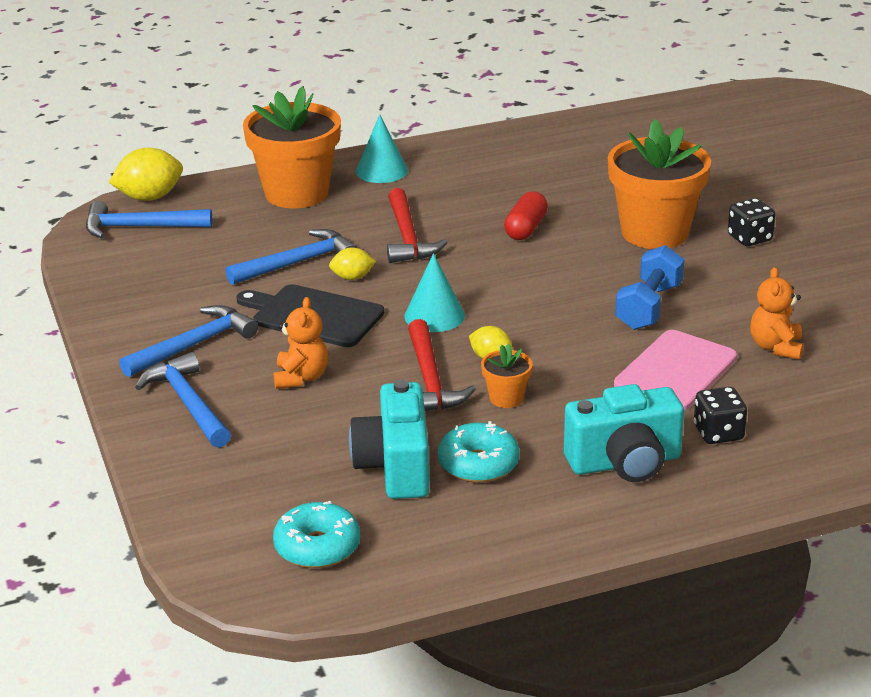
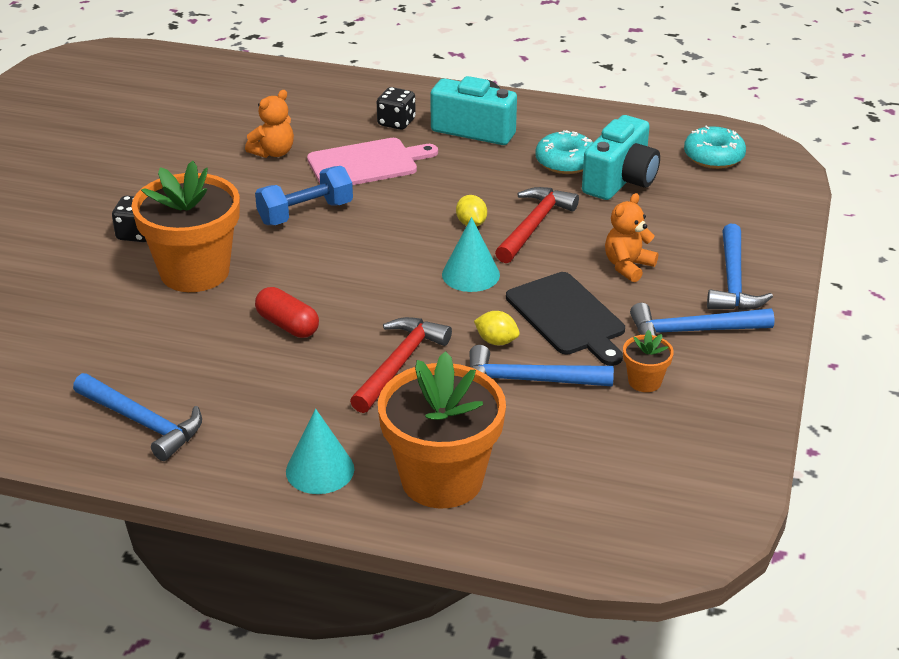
camera: 145 degrees left, 5 degrees up
(140, 227) = (650, 509): blue hammer -> blue hammer (142, 423)
(149, 197) = (608, 556): yellow lemon -> none
(506, 398) = (496, 193): orange flower pot -> orange flower pot (644, 381)
(525, 228) = (287, 325): red capsule -> red capsule turned 75 degrees clockwise

